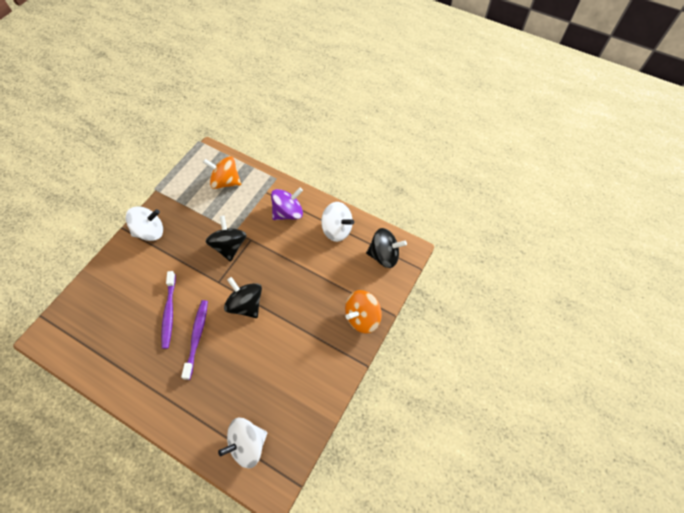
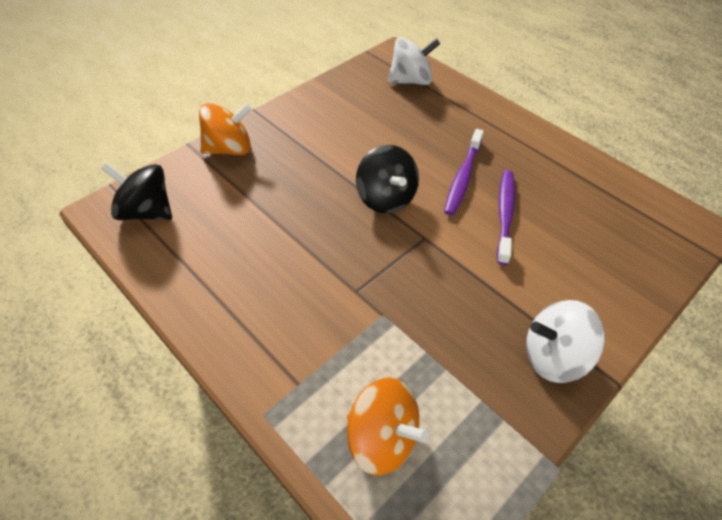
camera: 165 degrees left, 10 degrees down
(229, 246) = (397, 288): black spinning top -> none
(288, 213) = (269, 324): purple spinning top -> none
(337, 230) = (196, 269): white spinning top -> none

